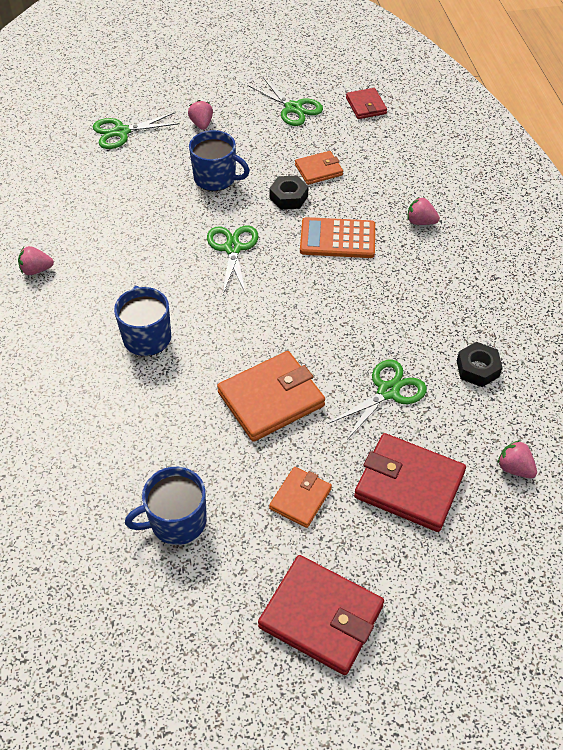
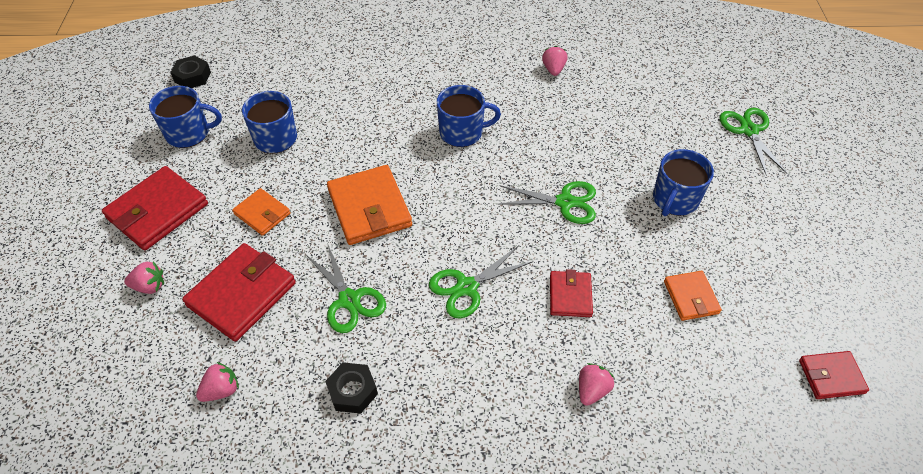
camera: 100 degrees right, 0 degrees up
(181, 632) = (189, 133): none -> blue mug
(201, 124) = (770, 196): pink strawberry -> pink strawberry (149, 286)
(288, 197) = (642, 260): black nut -> black nut (192, 77)
(293, 108) = (813, 290): green scissors -> green scissors (466, 287)
(337, 239) = (570, 296): orange calculator -> red wallet

